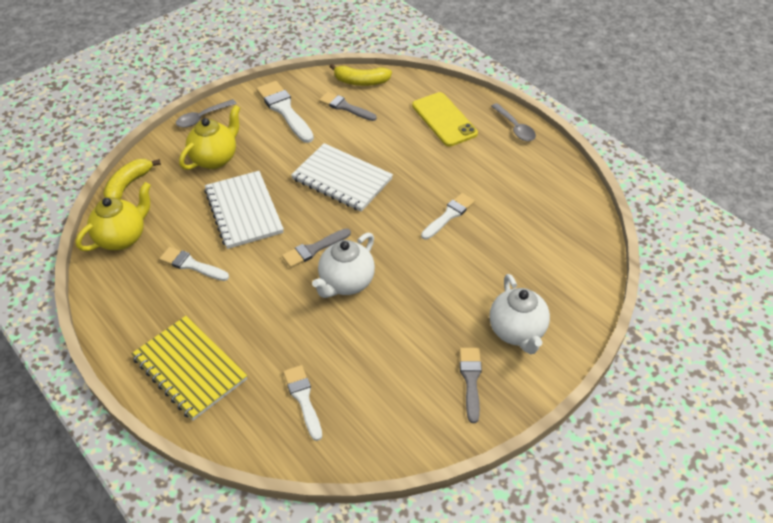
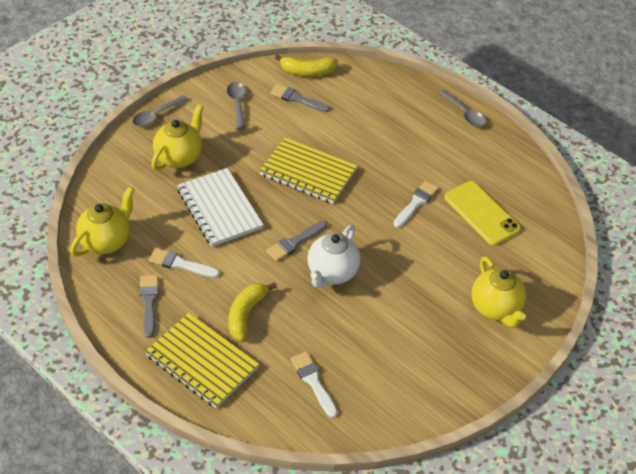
camera: 10 degrees left, 0 degrees up
(128, 185) = (98, 189): yellow banana -> yellow banana (246, 314)
(284, 110) = (237, 104): white brush -> grey spoon
(342, 179) = (308, 172): white notebook -> yellow notebook
(444, 119) = (395, 108): yellow phone -> yellow phone (481, 213)
(471, 380) = (461, 354): grey brush -> grey brush (149, 302)
(517, 332) = (495, 308): white teapot -> yellow teapot

